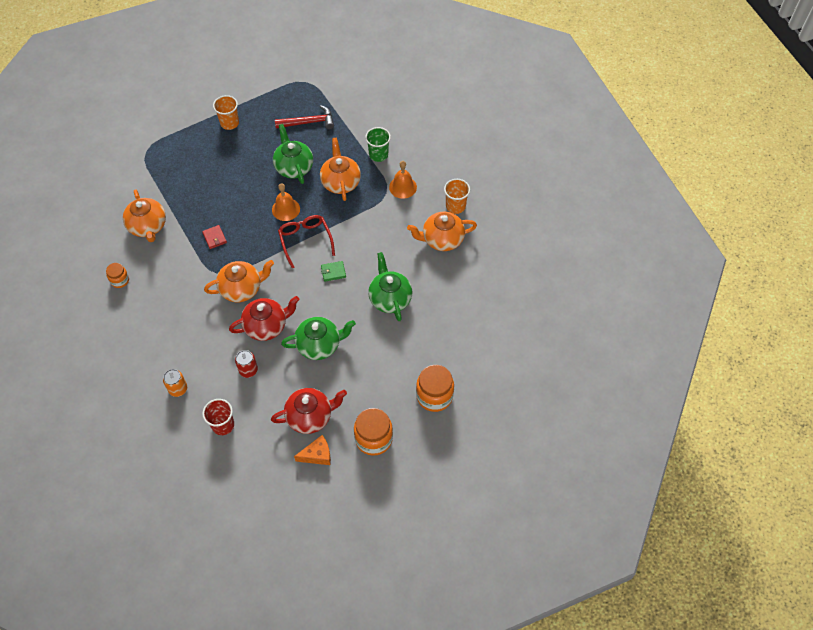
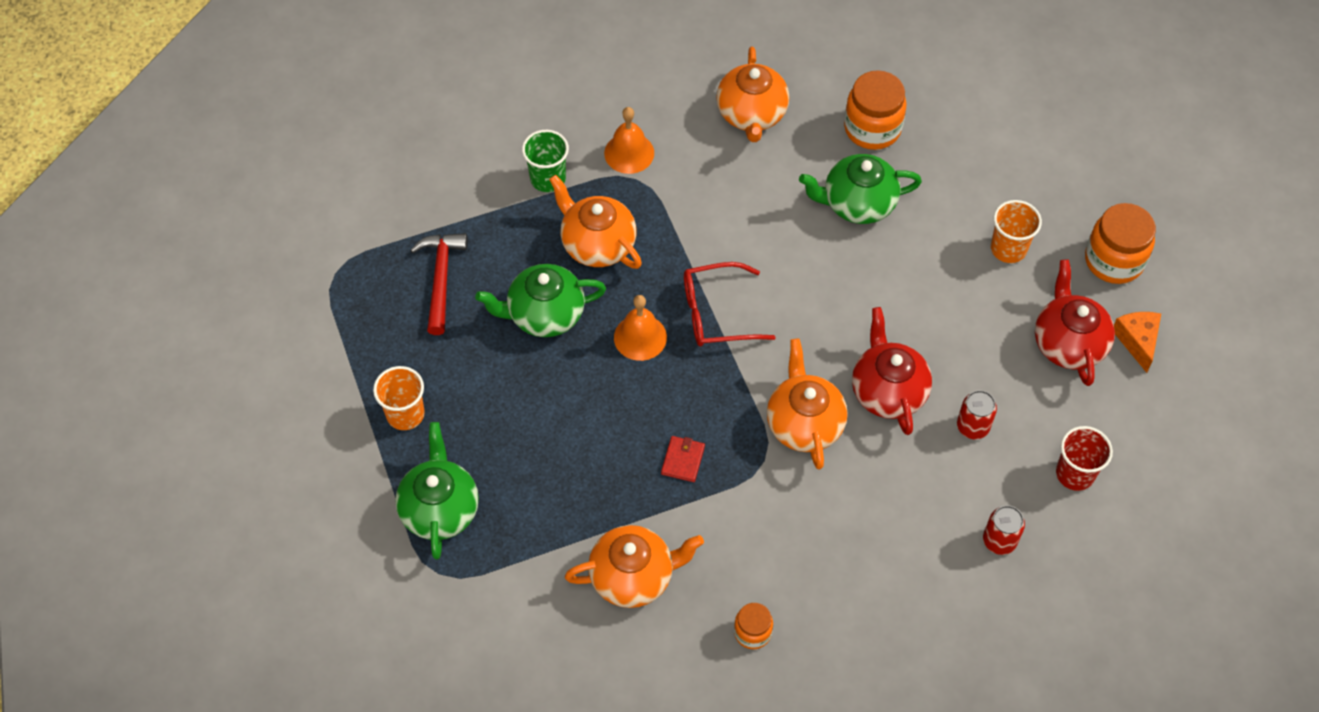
camera: 80 degrees left, 0 degrees up
(178, 389) = (999, 540): orange can -> red can
(214, 238) = (682, 460): red wallet -> red wallet turned 60 degrees counterclockwise
(319, 345) = (935, 315): green teapot -> green teapot (440, 509)
(333, 272) = (791, 278): green wallet -> none
(341, 182) = (597, 244): orange teapot -> orange teapot turned 45 degrees clockwise
(434, 396) = (1045, 170): orange jar -> orange jar (872, 128)
(455, 206) = (686, 85): orange cup -> orange cup (1008, 249)

